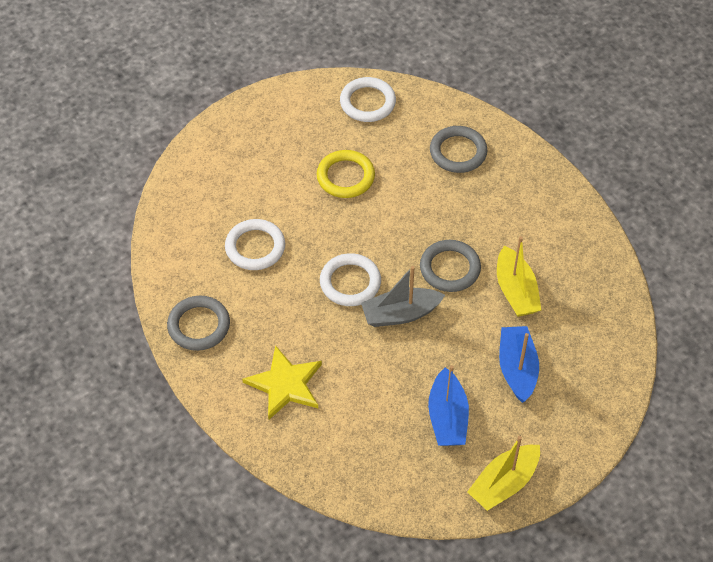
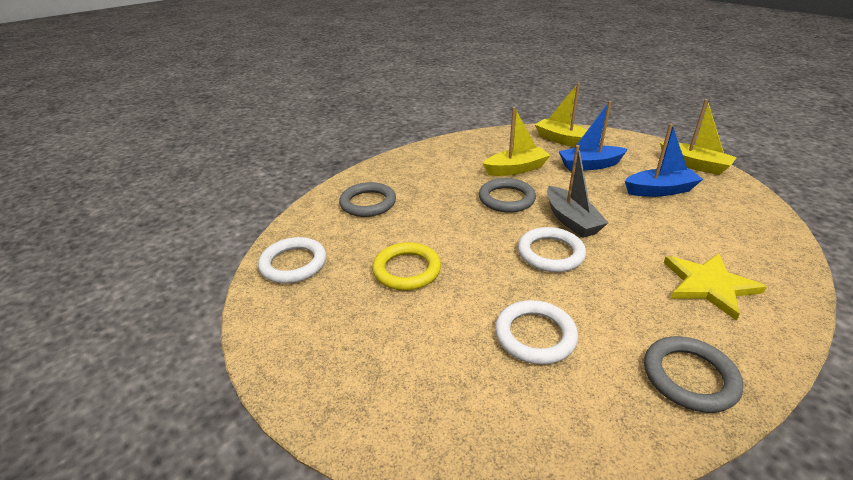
camera: 95 degrees left, 20 degrees down
(592, 361) = (562, 140): none -> yellow boat

